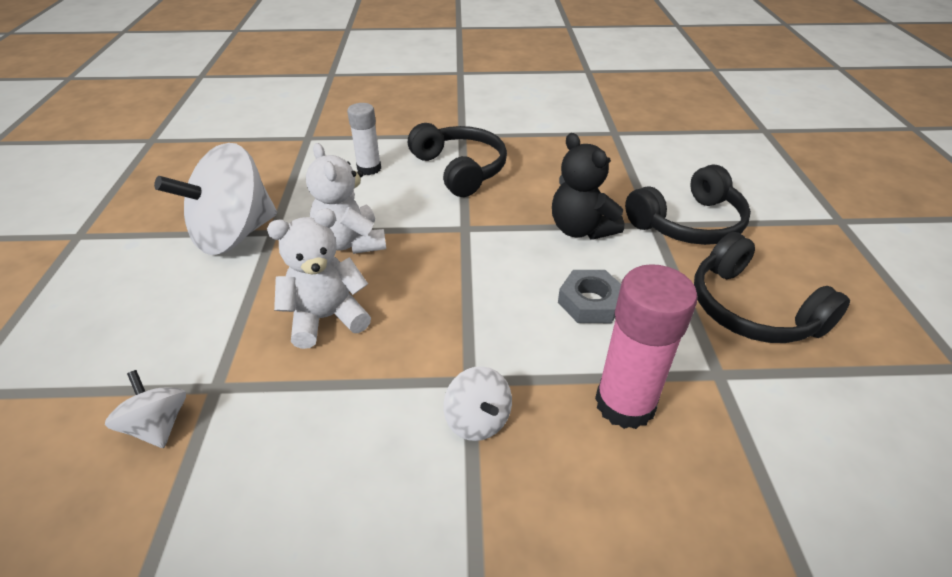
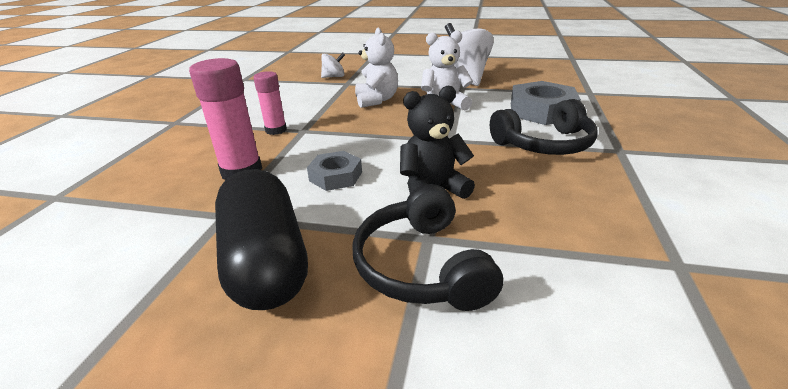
camera: 105 degrees right, 10 degrees down
(369, 168) = (542, 111): white glue stick -> grey nut
(478, 420) = (276, 130): white spinning top -> pink glue stick
(751, 309) = (266, 261): black headphones -> black capsule

